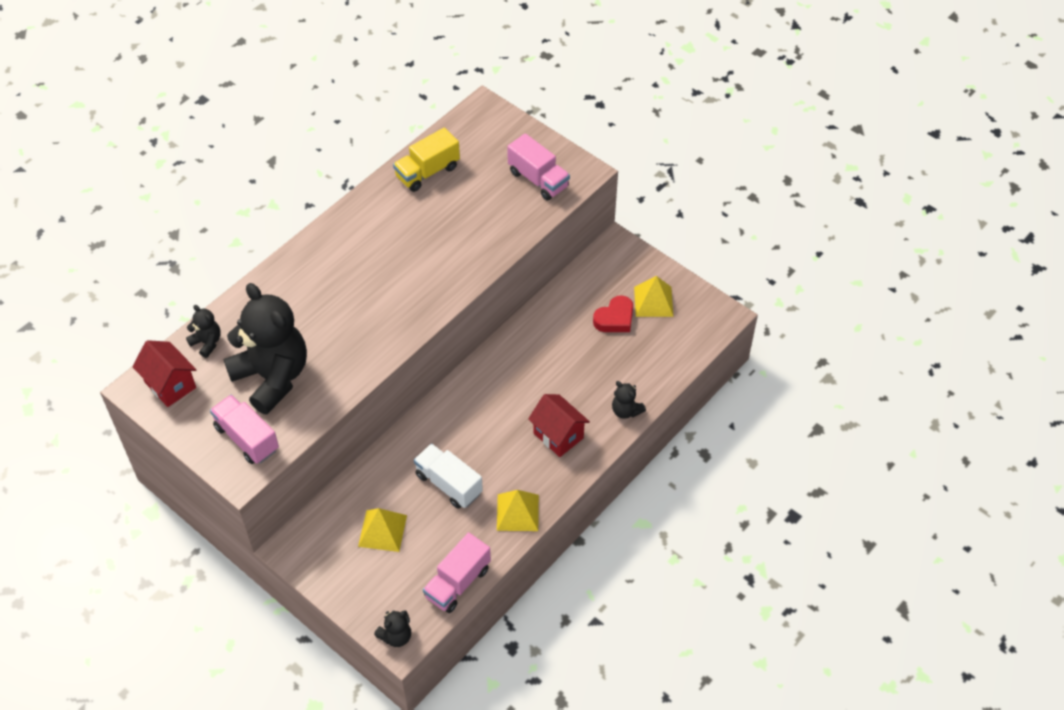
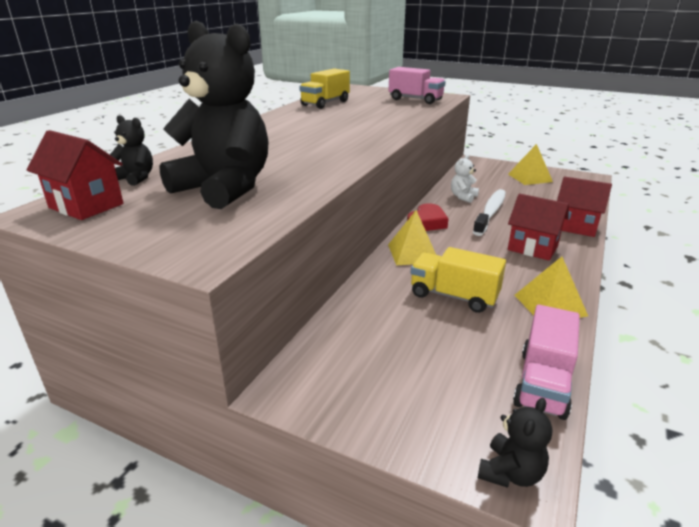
camera: 15 degrees left, 25 degrees down
(247, 438) = (204, 229): pink truck -> none
(382, 530) = (403, 348): yellow pyramid -> yellow pyramid (412, 253)
(449, 484) = (453, 296): white truck -> yellow truck
(550, 329) = (463, 197): none -> white teddy bear
(558, 366) = (490, 213): none -> white toothbrush
(615, 318) = (510, 187): red heart -> red heart (427, 222)
(626, 411) = (575, 227): black teddy bear -> red house

